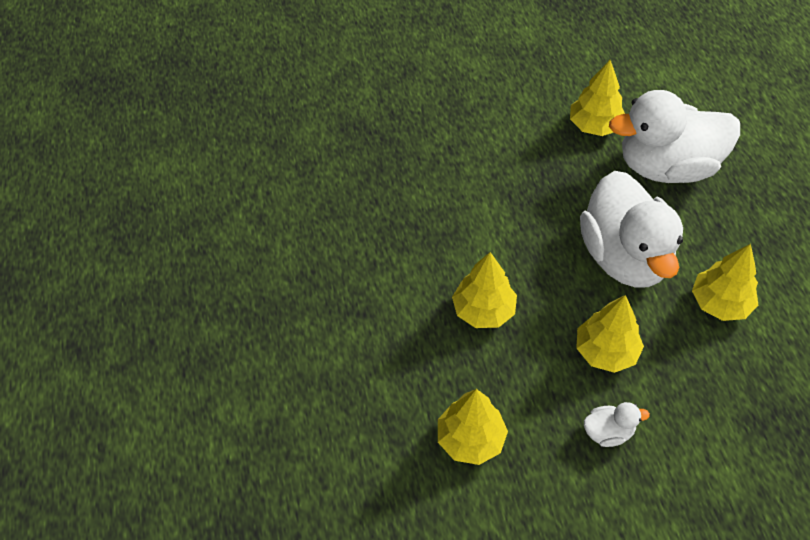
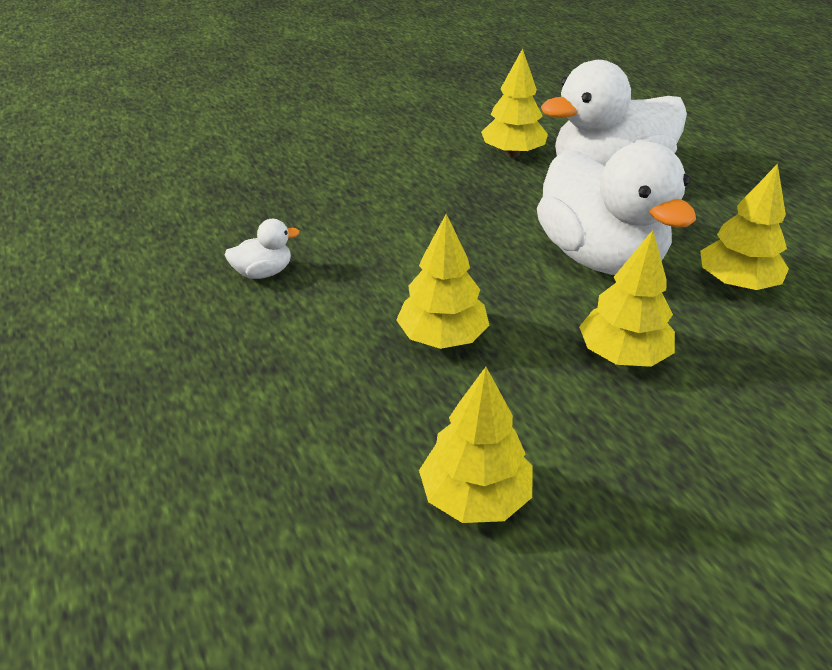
camera: 15 degrees left, 15 degrees down
(608, 432) = (671, 448): white duck -> white duck (263, 272)

